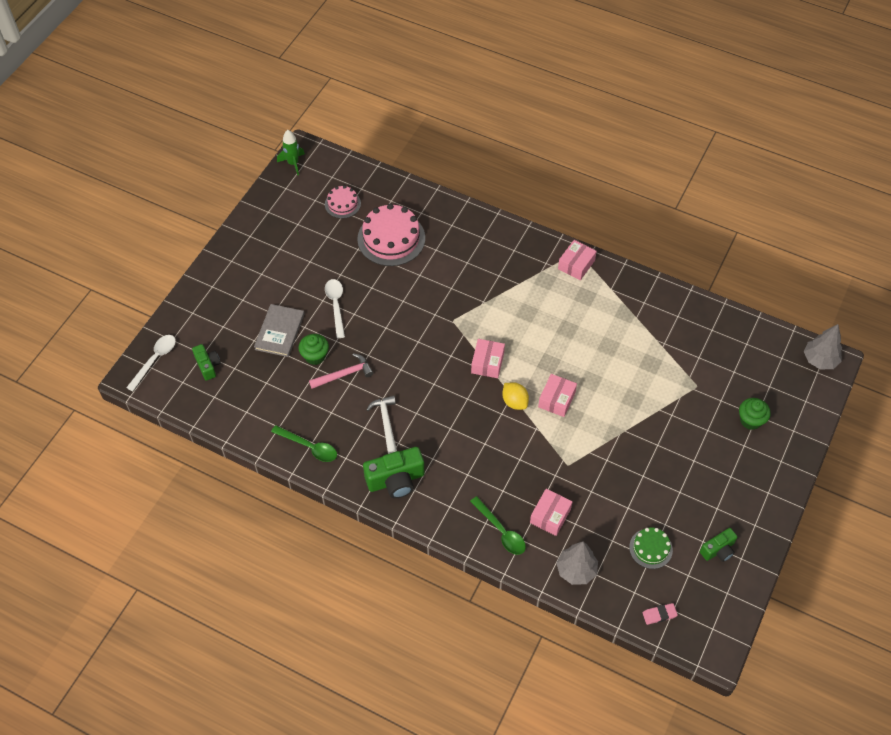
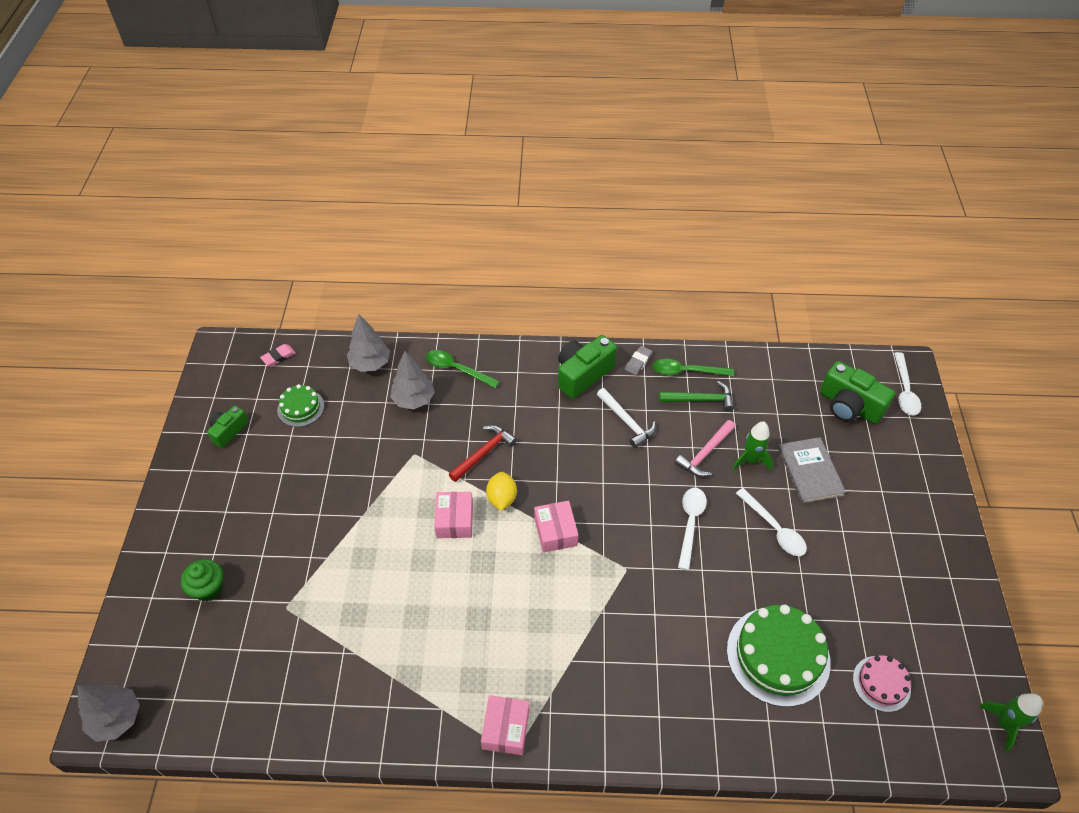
camera: 155 degrees right, 5 degrees down
(208, 366) = (849, 406): green camera -> green camera, size x1.68
(315, 356) = (750, 460): green cupcake -> green rocket
(316, 417) = (700, 400): none -> green hammer
(342, 472) = (638, 362): none -> grey eraser
(390, 331) = (690, 523): none -> white spoon
(391, 238) = (778, 655): pink cake -> green cake
(512, 443) = (484, 453): none -> red hammer
(514, 402) = (502, 498): yellow lemon -> yellow lemon turned 60 degrees clockwise
(550, 516) = (413, 399): pink box -> grey tree

